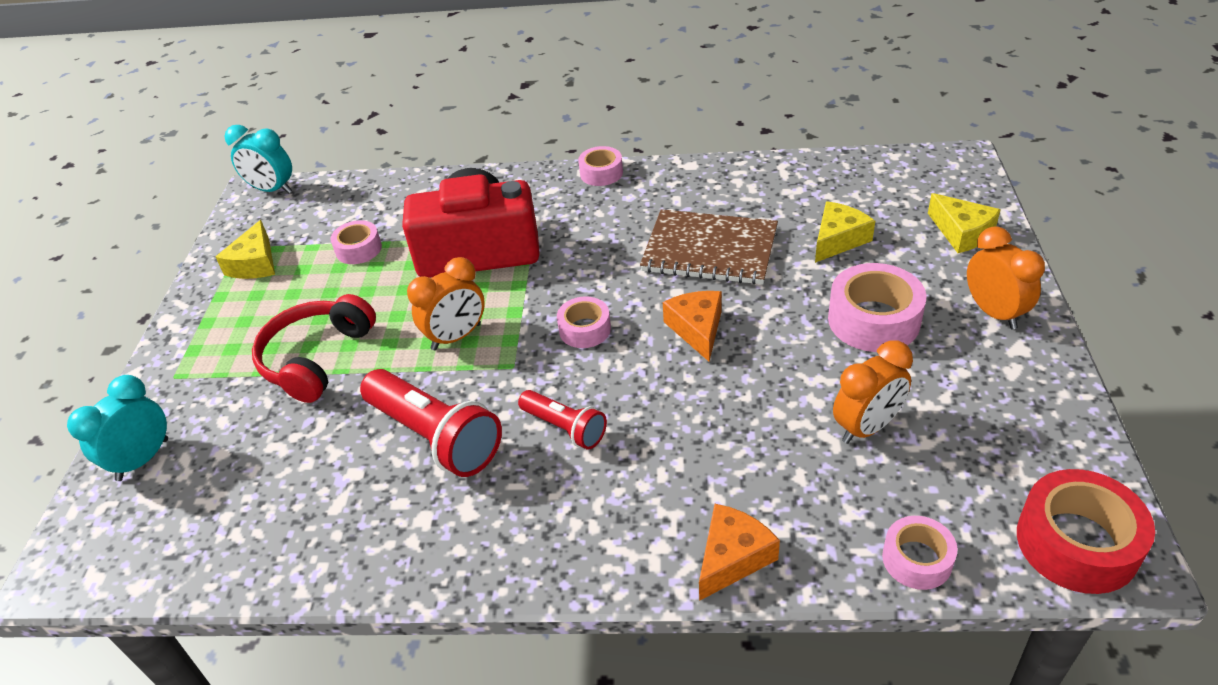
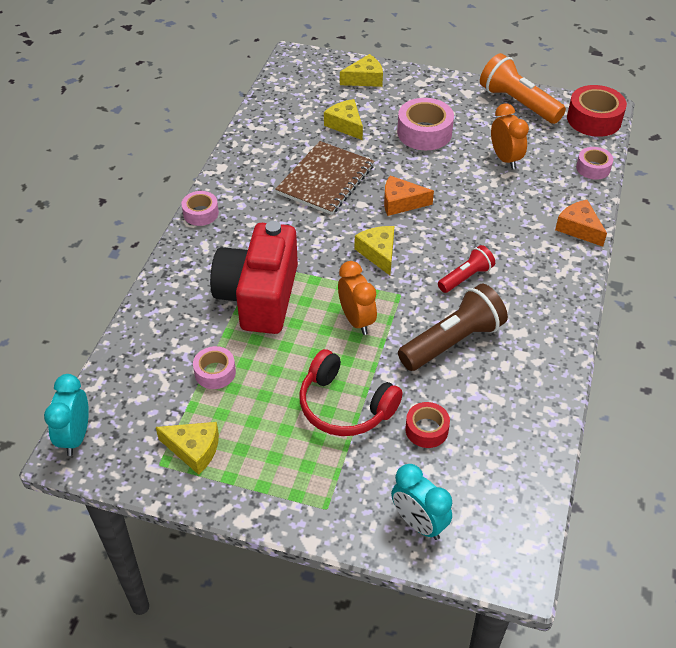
camera: 80 degrees left, 5 degrees up
(272, 190) = (75, 436): turquoise clock -> turquoise clock turned 150 degrees clockwise
(282, 439) = (426, 429): none -> red tape
(435, 437) = (453, 341): red flashlight -> brown flashlight
(585, 329) = (378, 253): pink tape -> yellow cheese
(994, 313) = (437, 91): orange clock -> none
(1040, 419) = (518, 103): none -> orange flashlight

